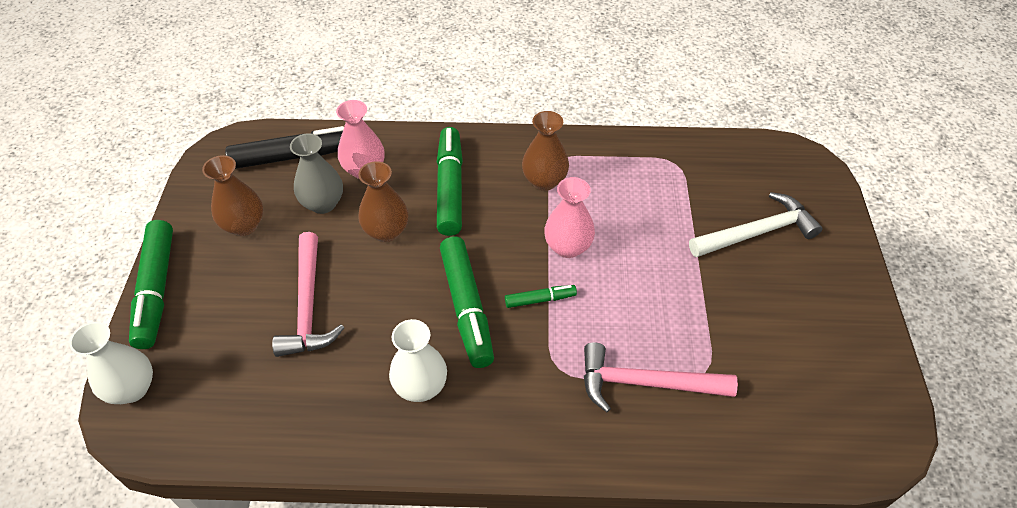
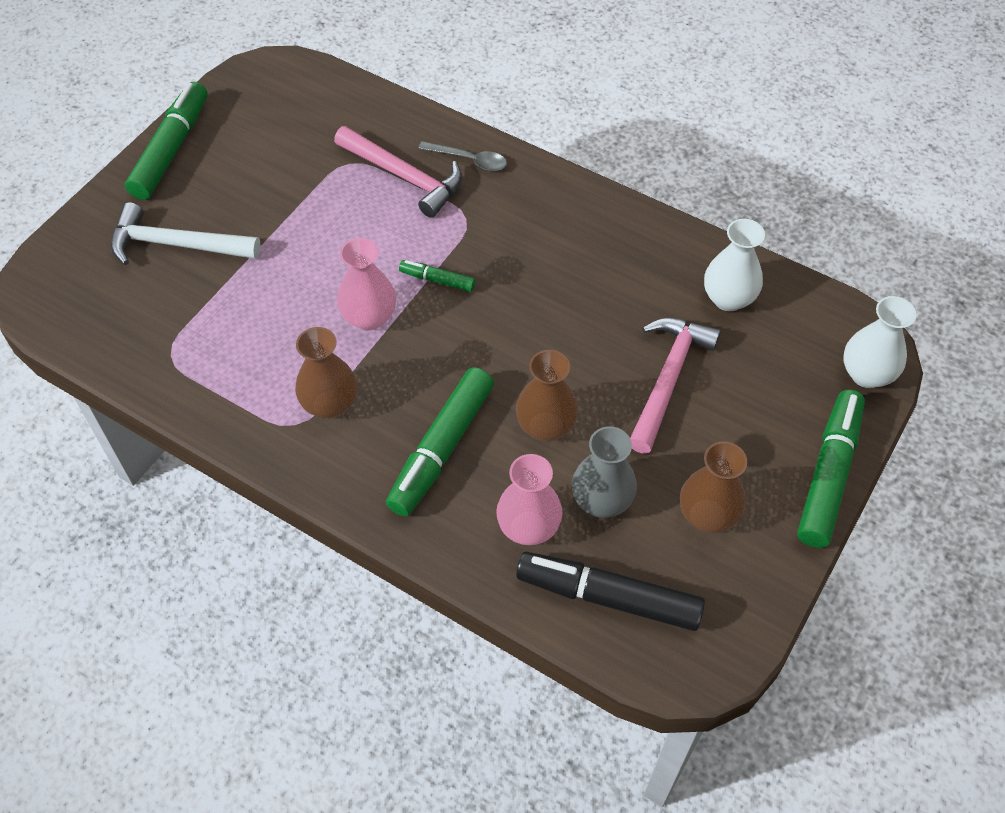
camera: 150 degrees left, 5 degrees up
(420, 386) = (595, 257): white vase -> white vase (728, 298)
(466, 307) = (511, 305): green marker -> green marker (172, 149)
(602, 434) = (469, 160): none -> grey spoon

